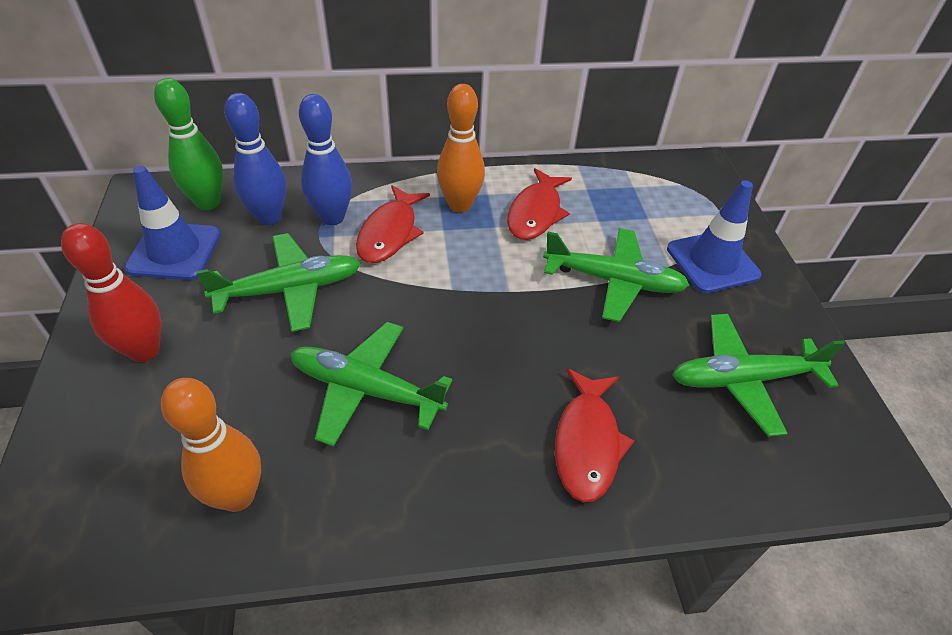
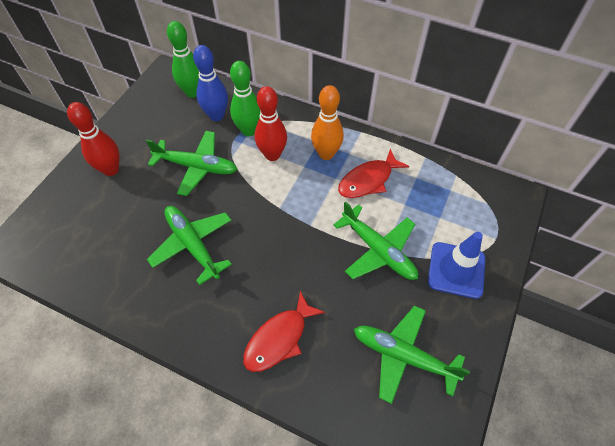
camera: 35 degrees right, 10 degrees up
(174, 251) = (158, 117): blue traffic cone -> none
(237, 496) = (101, 268): orange bowling pin -> none
(332, 217) = (249, 130): blue bowling pin -> green bowling pin
(390, 233) = (272, 155): red fish -> red bowling pin

